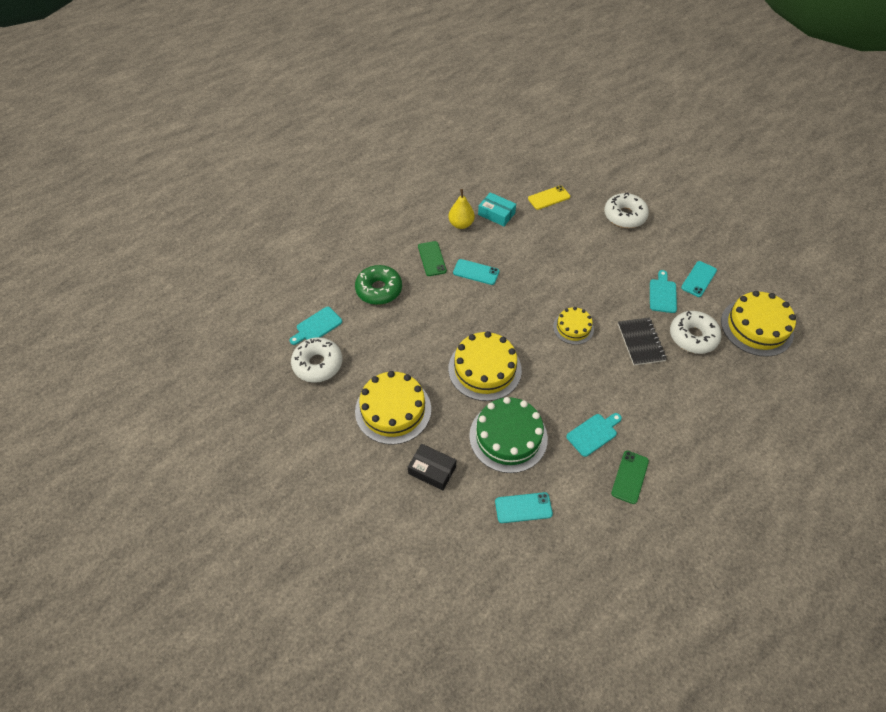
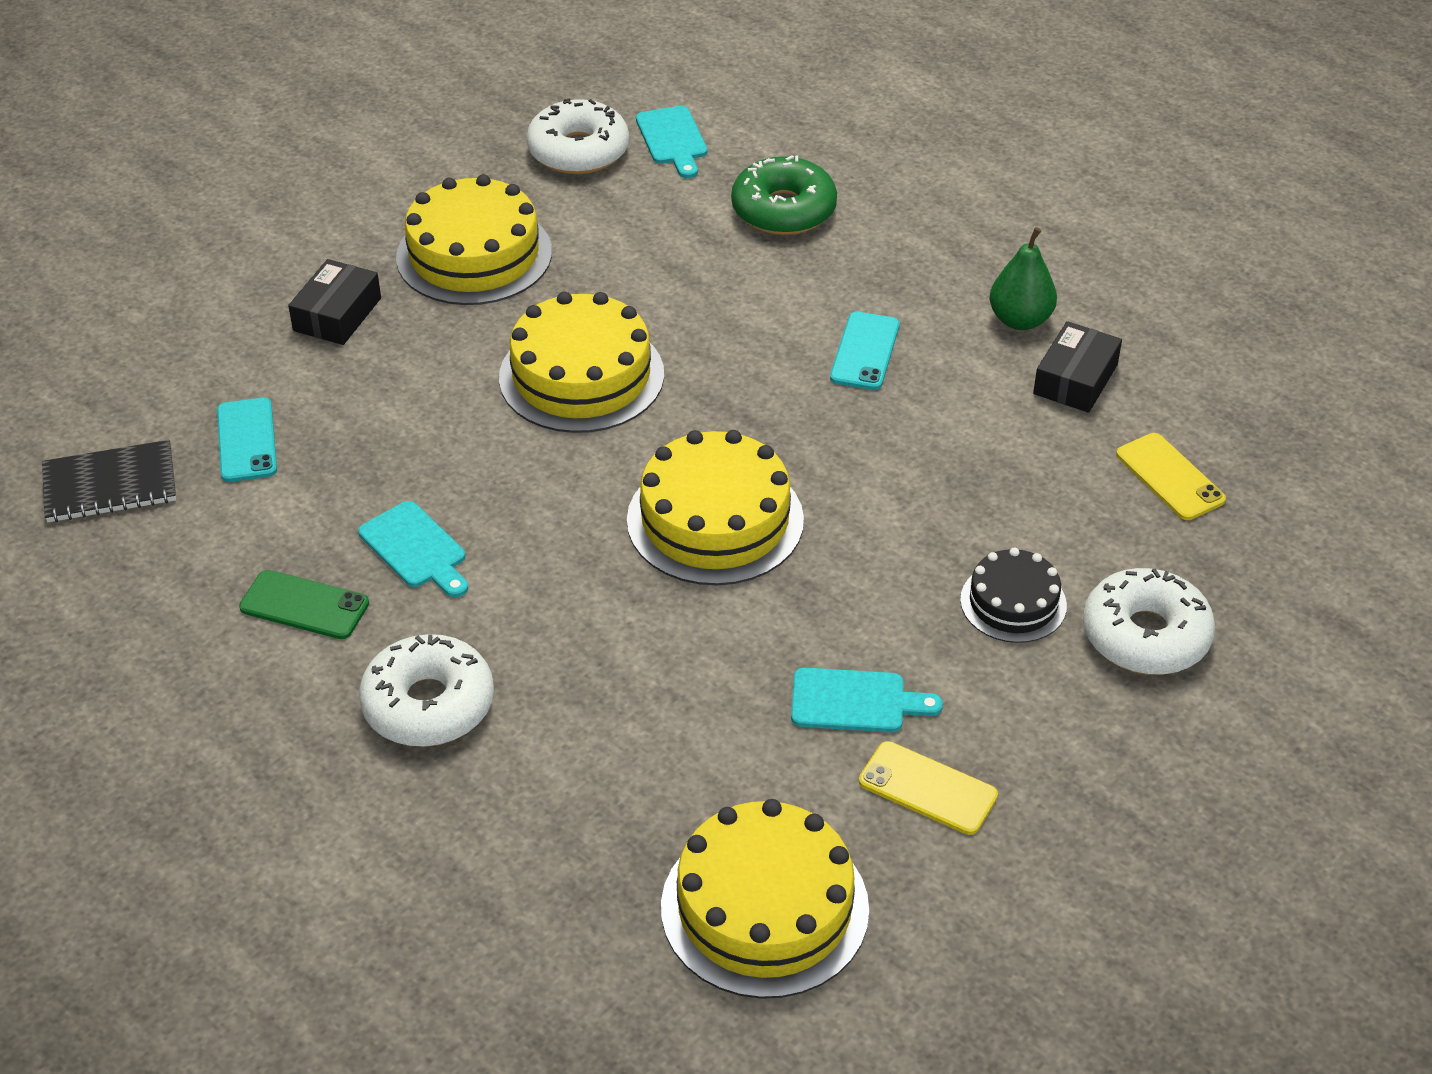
camera: 85 degrees right, 10 degrees down
(317, 326) = (672, 139): turquoise cutting board -> turquoise cutting board turned 150 degrees counterclockwise
(432, 258) = (893, 280): green phone -> none
(461, 224) = (1020, 320): yellow pear -> green pear
(496, 214) = (1075, 379): turquoise box -> black box
(508, 437) = (410, 415): green cake -> none
(573, 328) = (715, 520): yellow cake -> yellow cake, size x1.73
(612, 246) = (1013, 602): none -> black cake
(641, 342) = (683, 645): black notebook -> black notebook (110, 485)
(693, 337) = (713, 755): white donut -> white donut (428, 704)
(698, 279) = (927, 788): turquoise phone -> yellow phone

